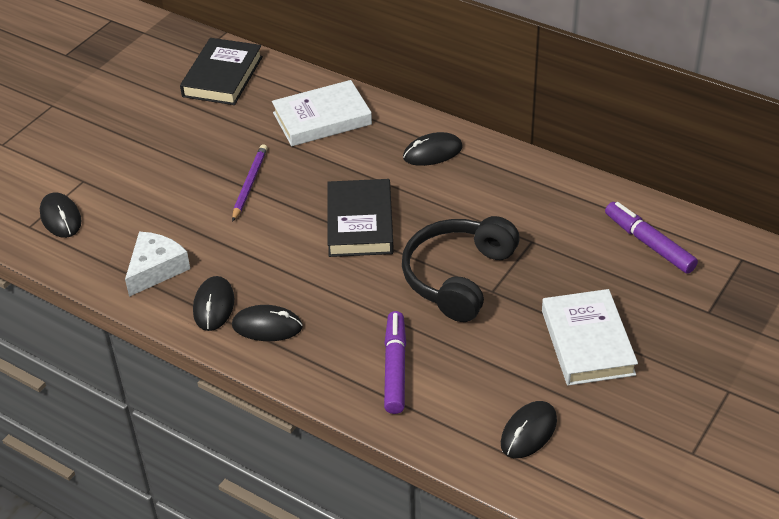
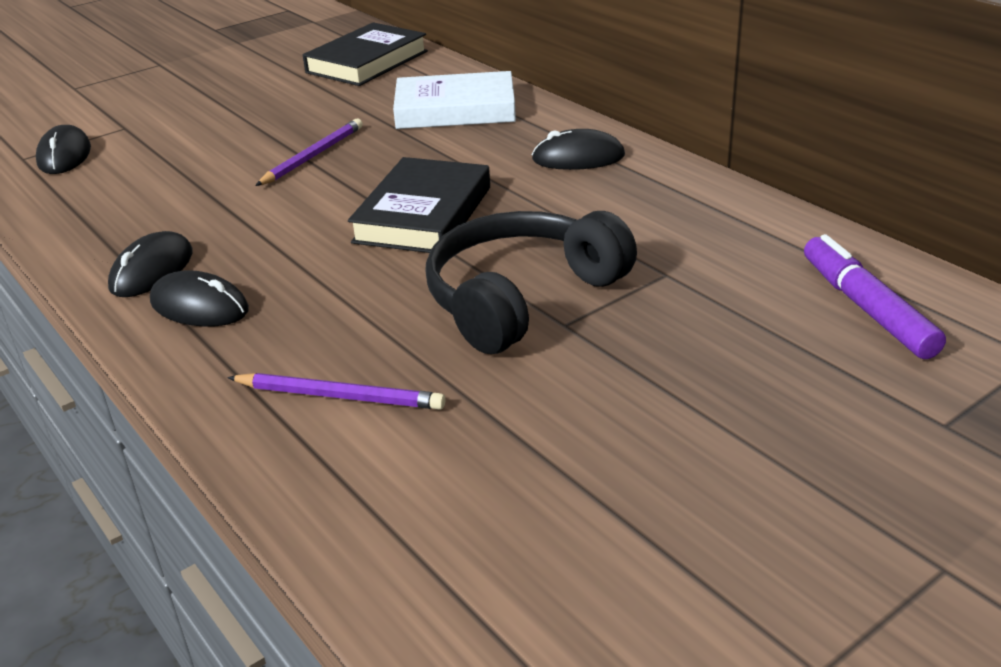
camera: 20 degrees right, 10 degrees down
(156, 269) = (119, 220): white cheese -> none
(395, 368) = (339, 396): purple marker -> purple pencil
(528, 432) = (499, 546): black mouse -> none
(587, 342) = (688, 426): white book -> none

